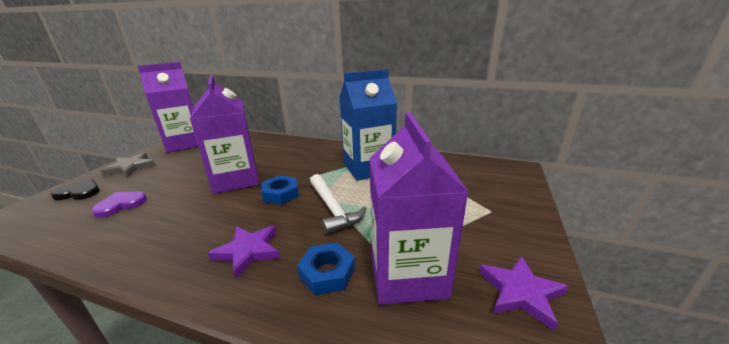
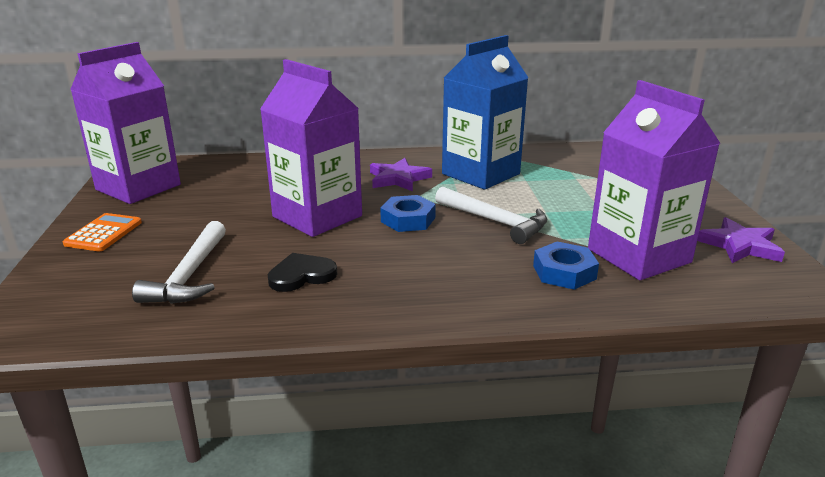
camera: 25 degrees left, 0 degrees up
(79, 192) = (78, 277): black heart -> black heart (301, 275)
(121, 205) = (189, 275): purple heart -> white hammer
(130, 167) = (104, 233): grey star -> orange calculator
(248, 251) = (455, 276): purple star -> purple star (398, 178)

